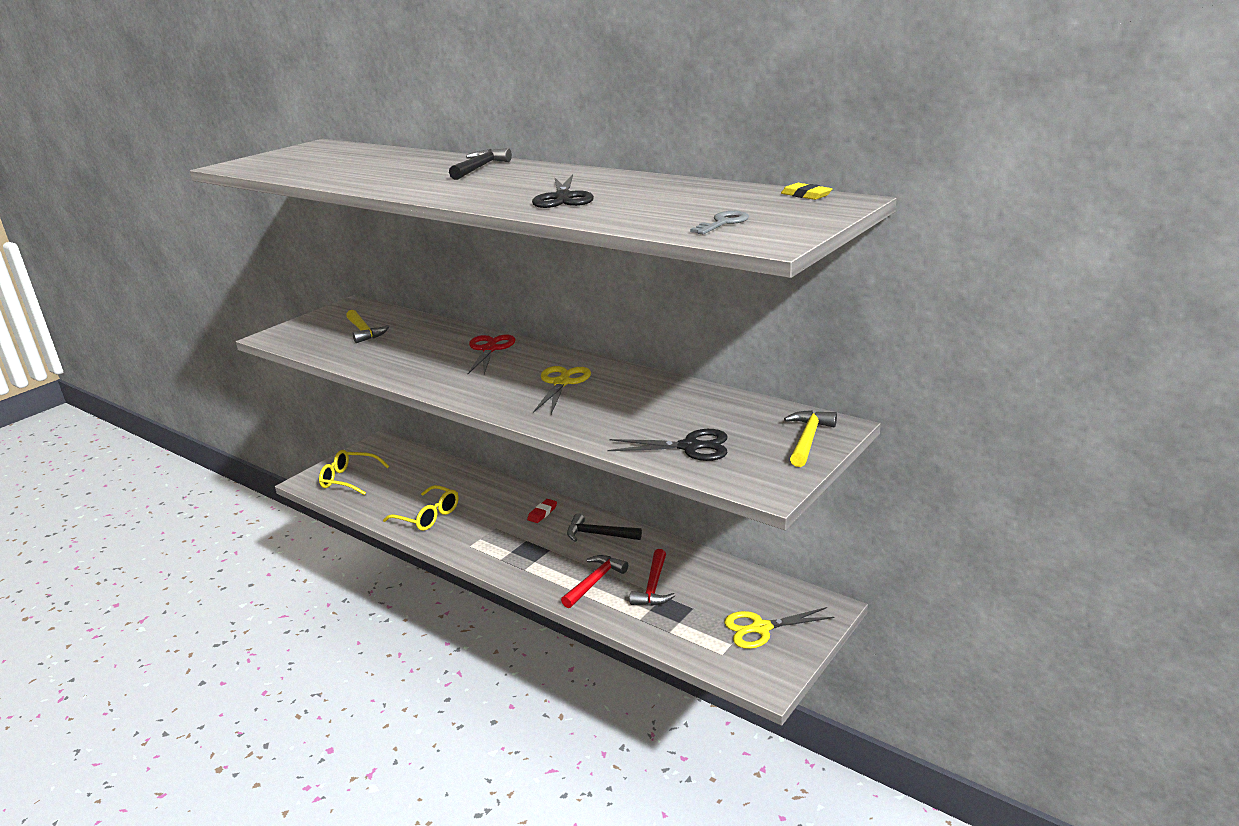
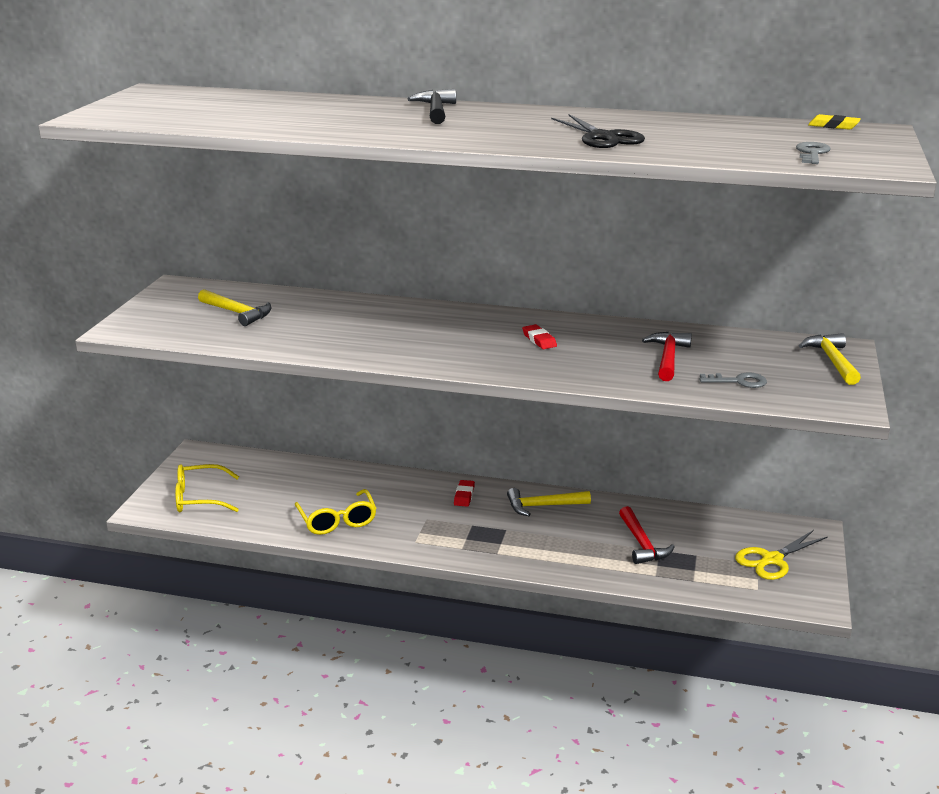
camera: 25 degrees left, 0 degrees up
(428, 516) = (337, 521): yellow glasses -> yellow glasses turned 60 degrees clockwise
(489, 349) = (416, 316): red scissors -> none
(562, 383) = (539, 340): yellow scissors -> red eraser
(595, 582) = (580, 550): red hammer -> red hammer (668, 358)
(598, 534) = (543, 506): black hammer -> yellow hammer
(690, 447) = (738, 381): black scissors -> grey key

